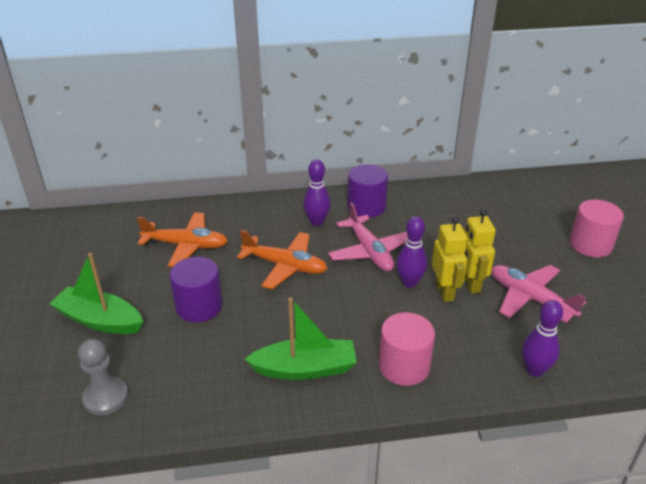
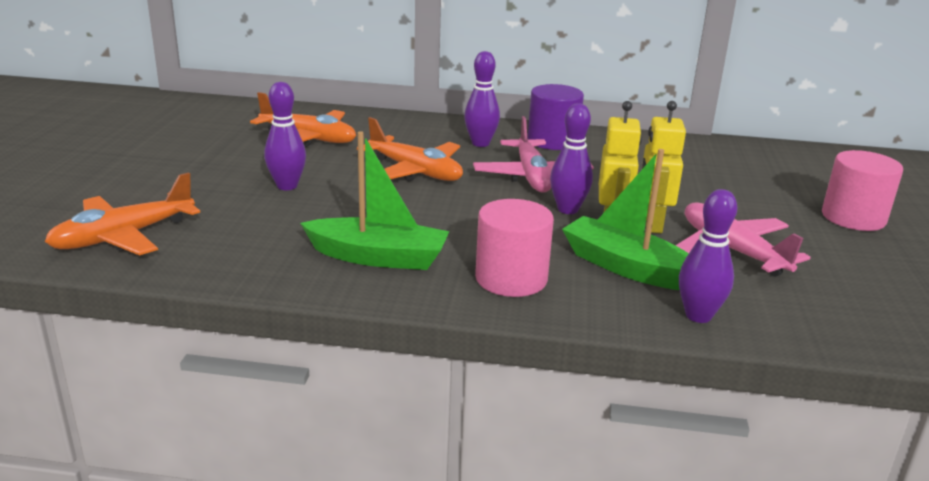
camera: 15 degrees right, 10 degrees down
(100, 320) = (166, 178): green boat -> green boat (627, 267)
(106, 397) = (123, 237): grey pawn -> orange plane
(199, 306) = (287, 186): purple cylinder -> purple bowling pin

